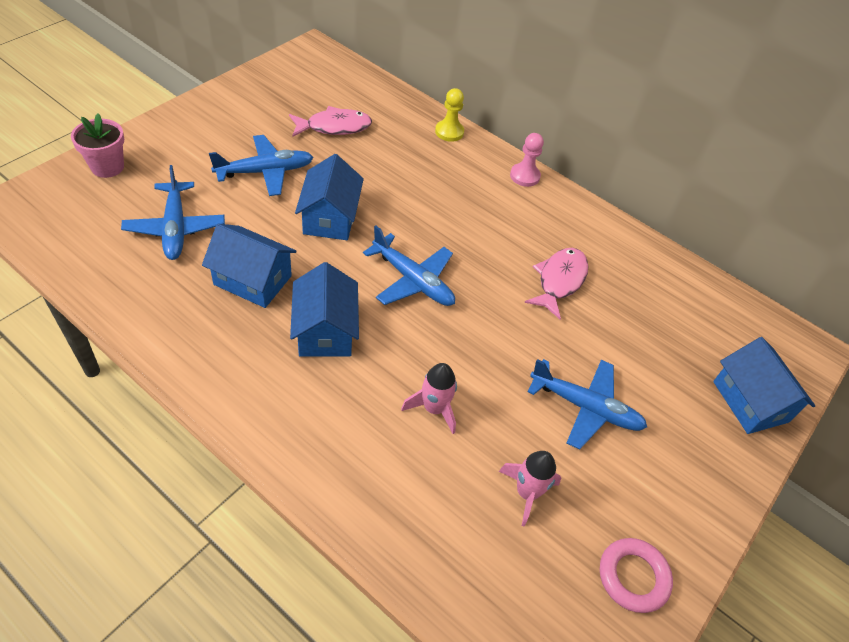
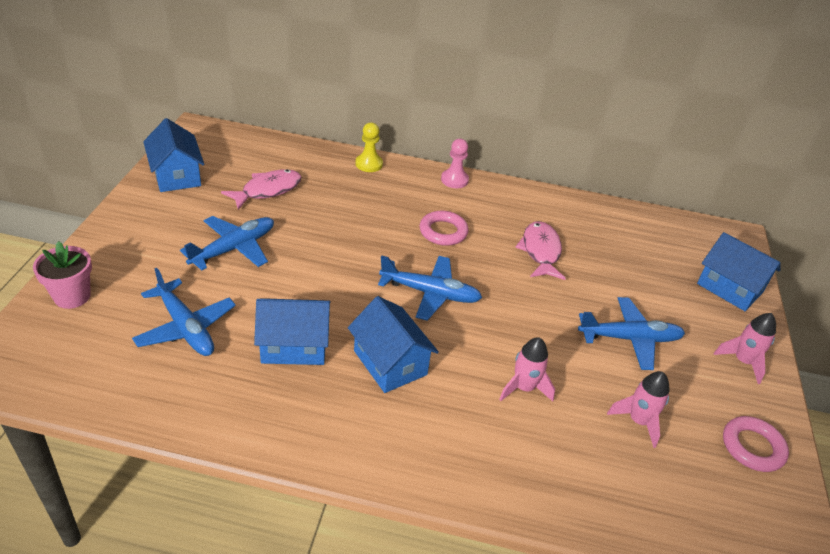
camera: 25 degrees left, 10 degrees down
(330, 218) = (322, 267): blue house -> blue house (176, 175)
(472, 225) = (443, 232): none -> pink ring
(698, 485) = (742, 361): none -> pink rocket

